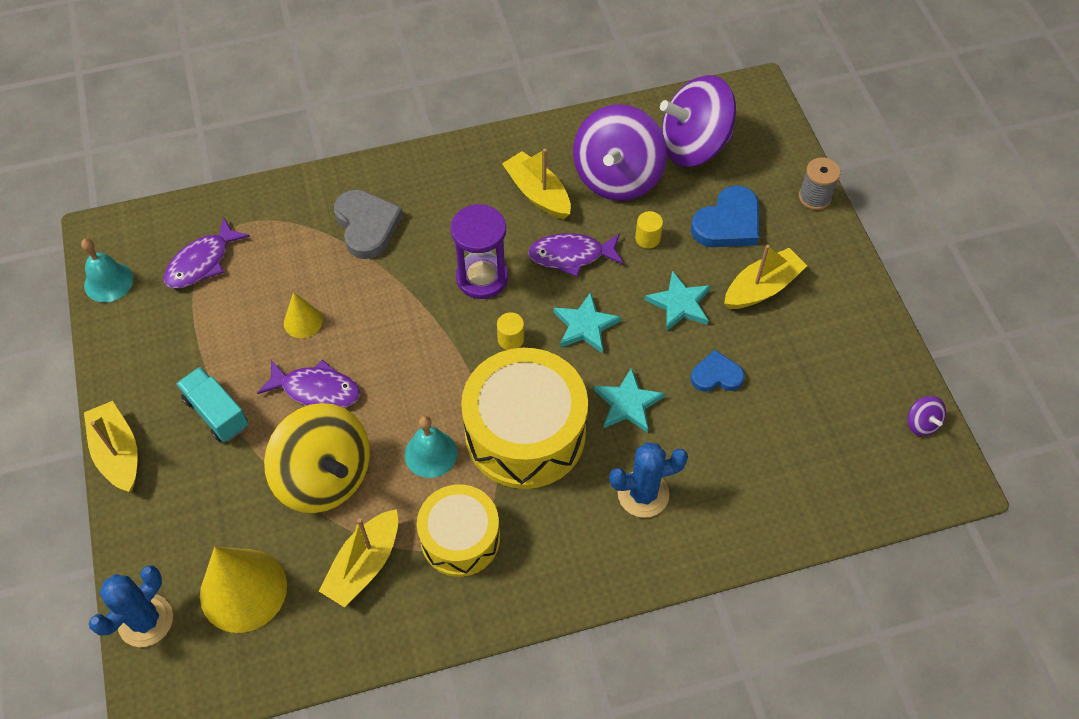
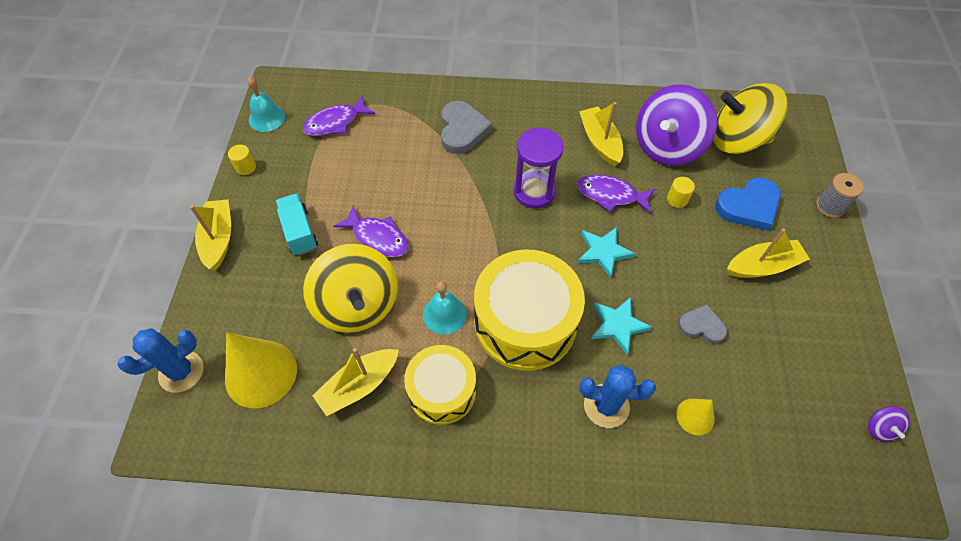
camera: 20 degrees right, 0 degrees up
(303, 321) = (388, 184): yellow cone -> yellow cone (695, 416)
(511, 339) = (540, 245): yellow cylinder -> yellow cylinder (246, 167)
(679, 304) = (687, 258): turquoise star -> none
(693, 146) = (737, 140): purple spinning top -> yellow spinning top
(716, 375) = (701, 326): blue heart -> grey heart

